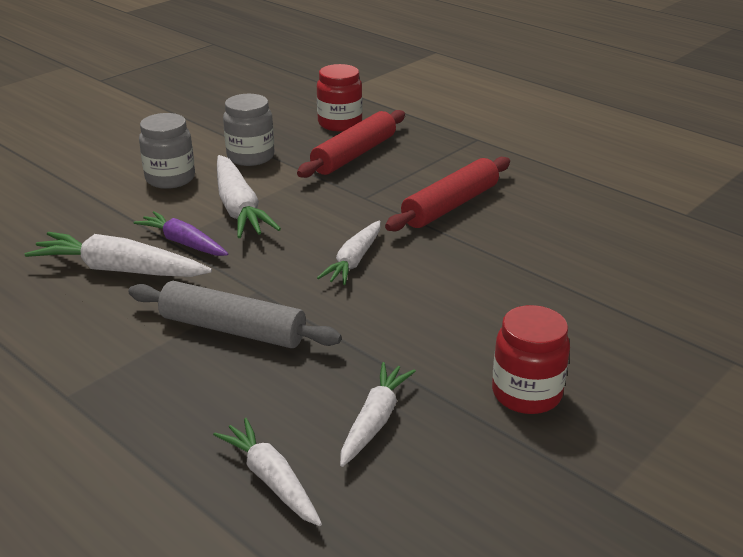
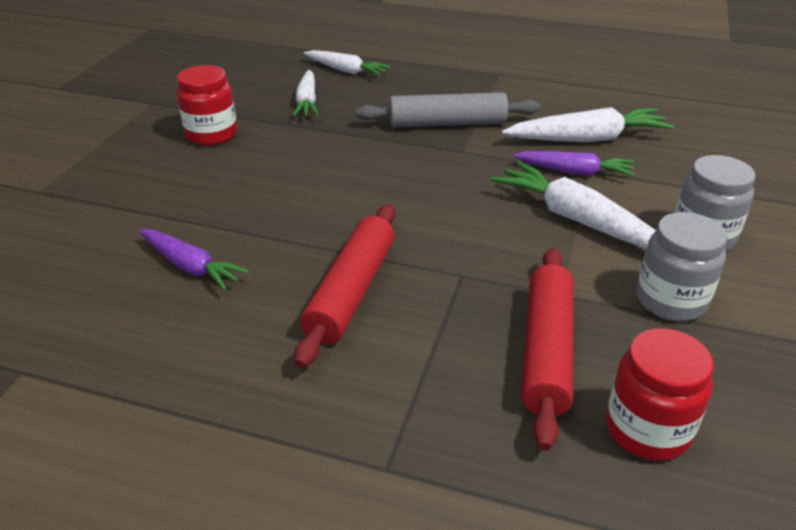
camera: 155 degrees right, 5 degrees up
(354, 261) = (406, 195): white carrot -> none
(568, 249) = (190, 266): none -> purple carrot

